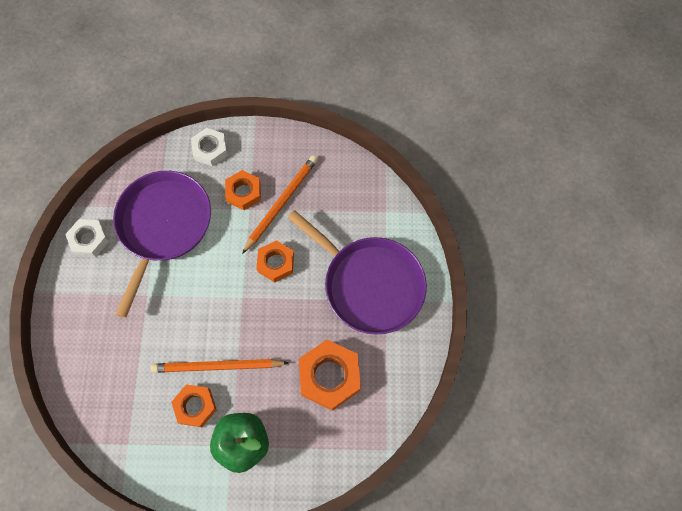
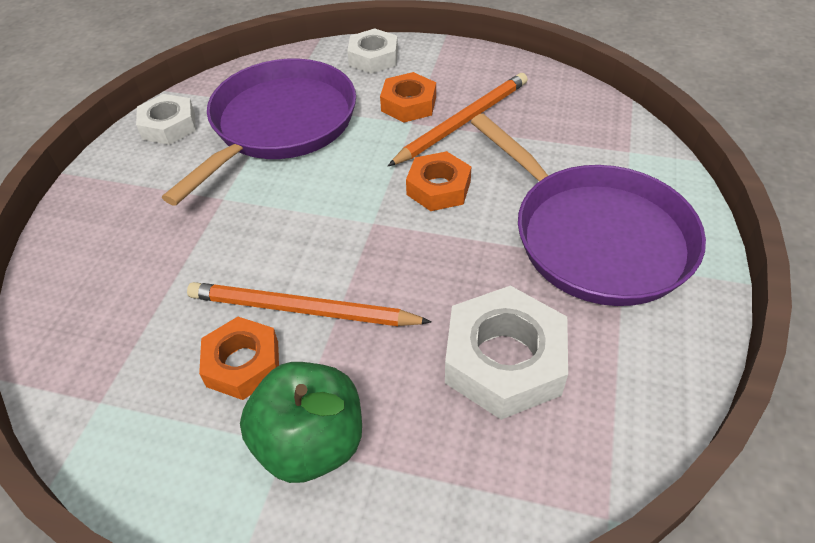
camera: 15 degrees right, 20 degrees down
(329, 376) = (504, 360): orange nut -> white nut

